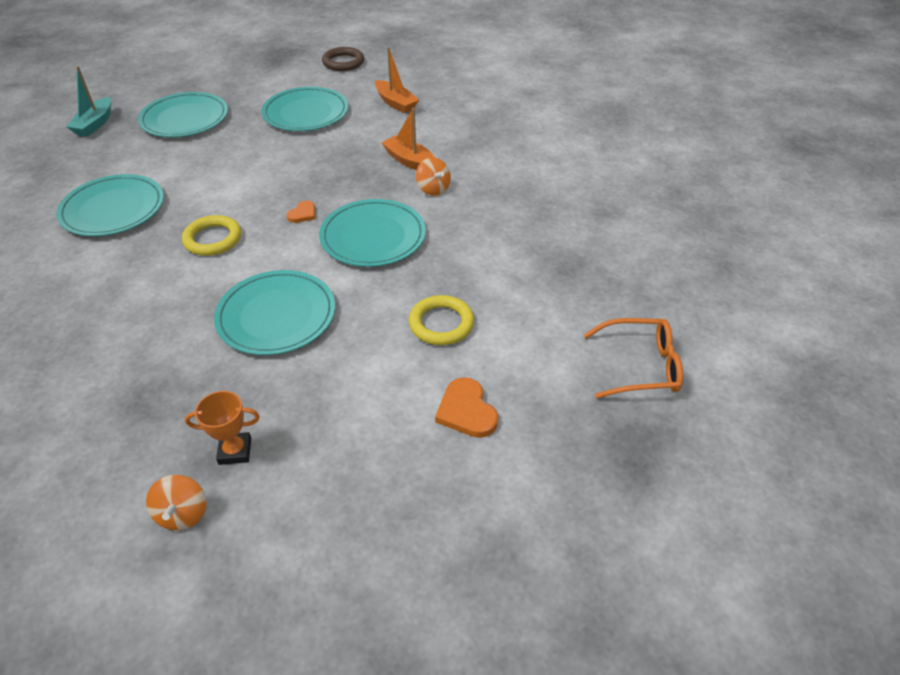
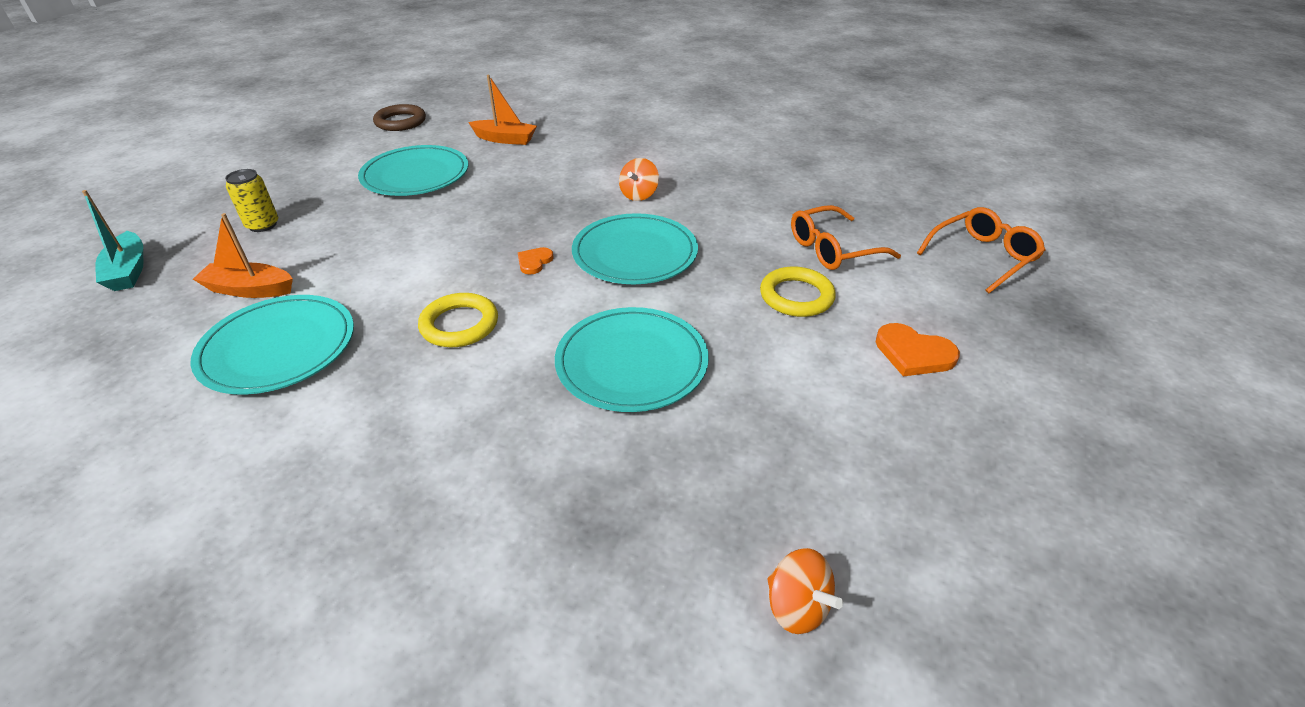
camera: 35 degrees left, 5 degrees down
(185, 118) = (263, 225): turquoise plate -> yellow can
(235, 451) = (764, 510): orange trophy -> none
(303, 214) = (534, 262): orange heart -> orange heart turned 150 degrees counterclockwise
(410, 161) = (585, 180): orange boat -> orange boat (250, 289)
(433, 189) = (639, 195): orange spinning top -> orange spinning top turned 90 degrees clockwise
(520, 299) = (832, 249): none -> orange glasses

